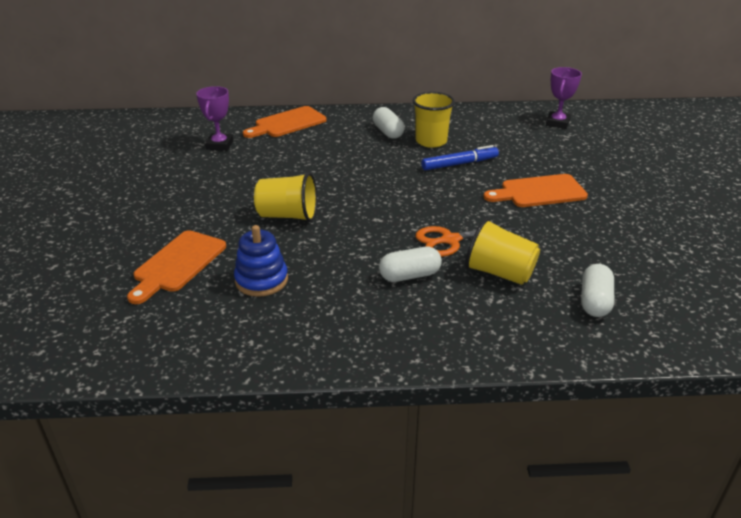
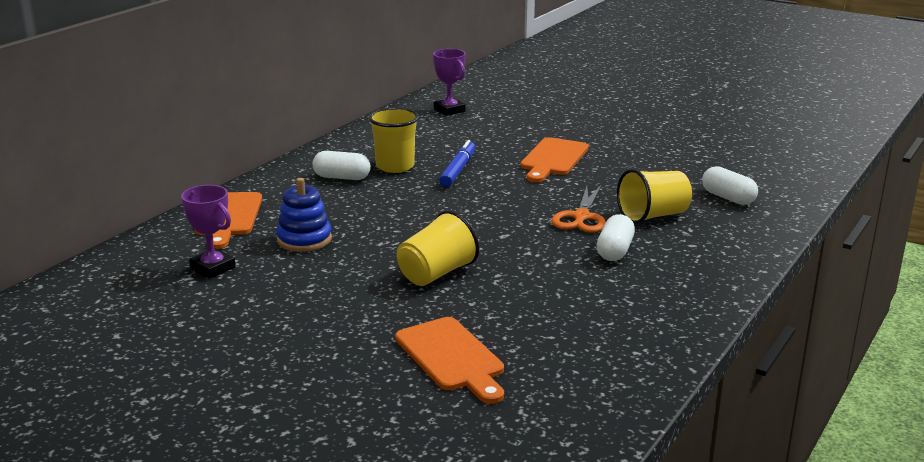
camera: 55 degrees left, 10 degrees down
(261, 280) = (540, 320): blue stacking toy -> blue stacking toy (304, 239)

